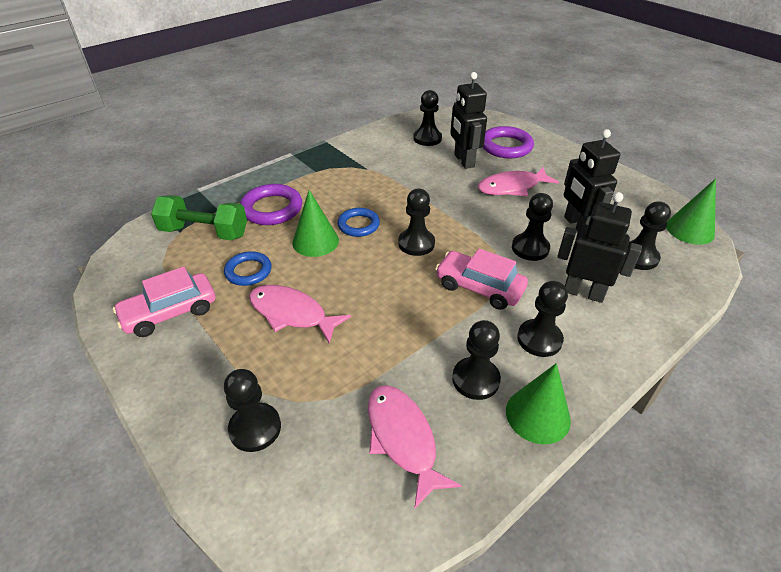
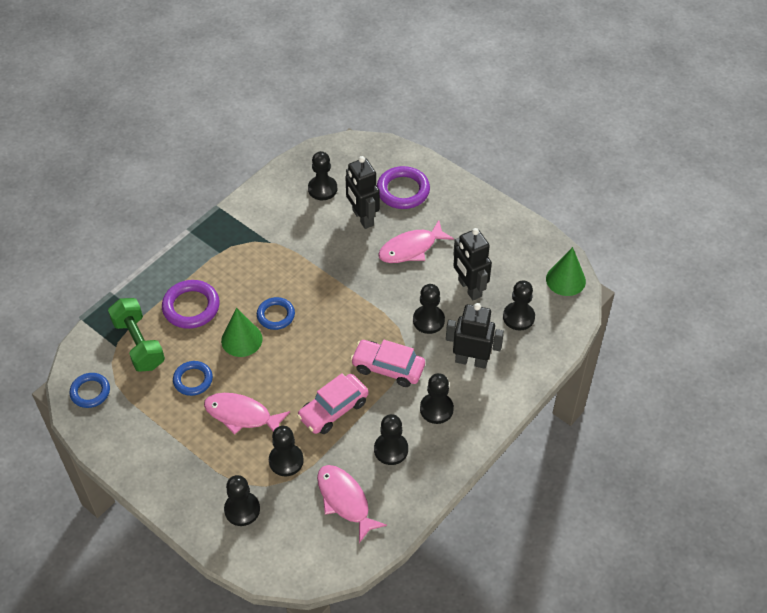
camera: 10 degrees left, 10 degrees up
(131, 268) = (90, 392): none -> blue ring
(170, 312) = (143, 429): pink car -> pink car (333, 409)
(204, 232) = (139, 344): green dumbbell -> green dumbbell turned 60 degrees clockwise
(416, 243) = (330, 329): black pawn -> black pawn (286, 461)
(537, 415) = (435, 469): green cone -> none

